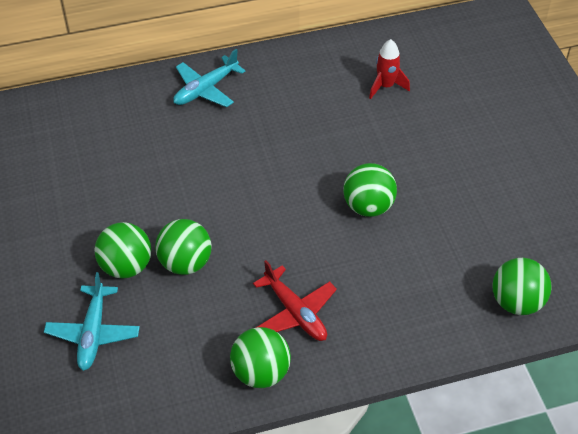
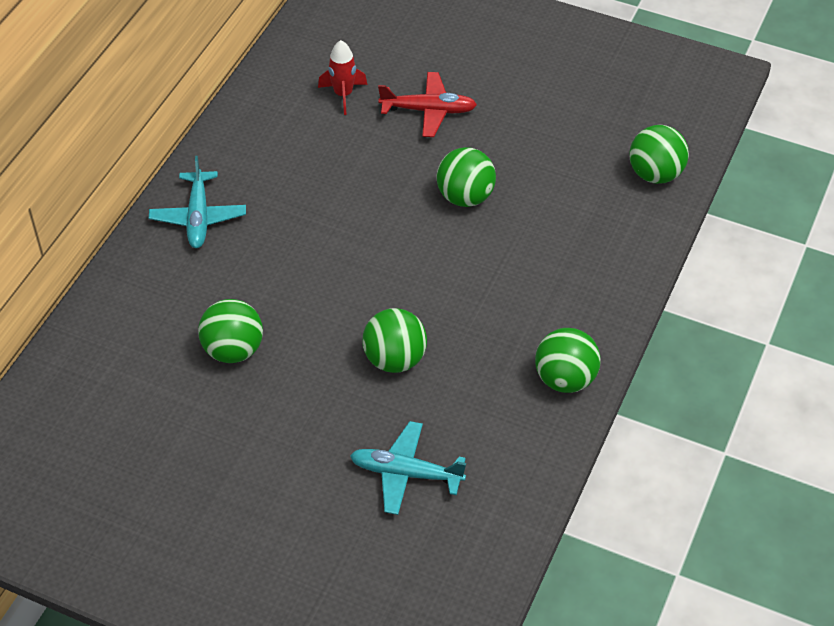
camera: 50 degrees left, 0 degrees up
(93, 333) = (406, 473): turquoise plane -> turquoise plane turned 150 degrees clockwise
(126, 266) = (353, 405): green ball -> green ball (233, 350)
(295, 312) = (526, 317): red plane -> red plane (428, 111)

